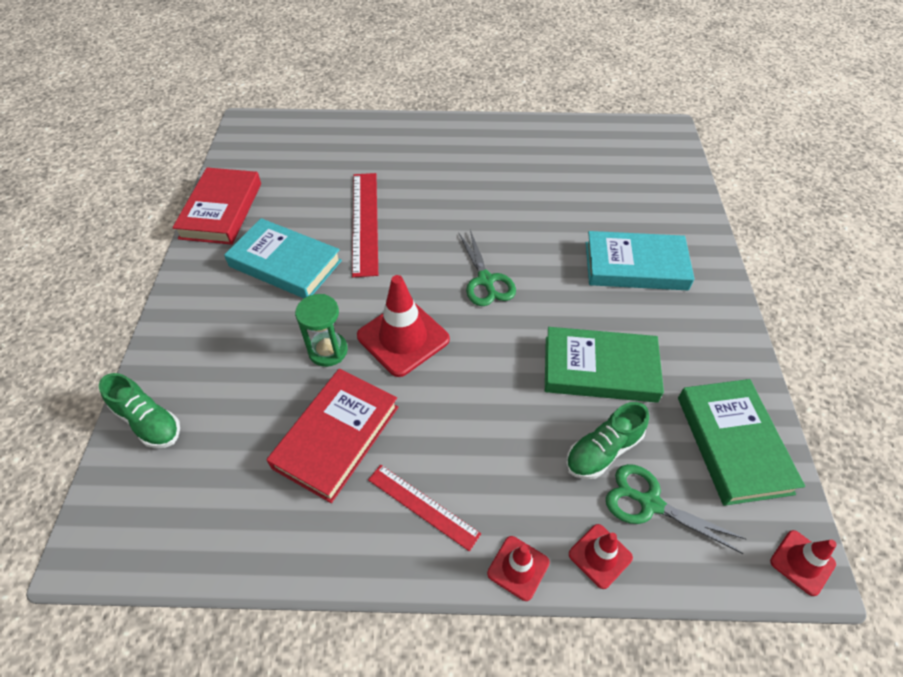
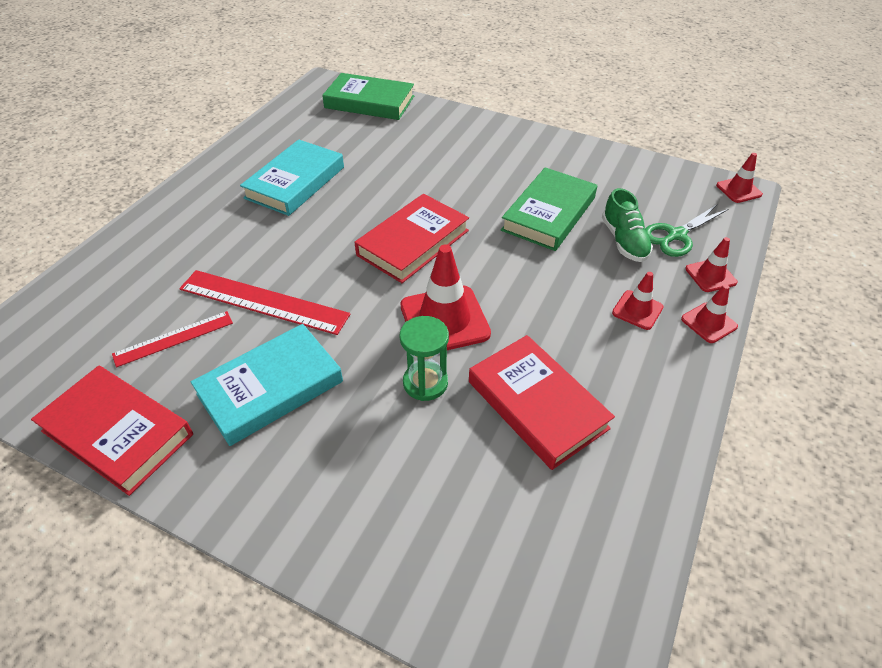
camera: 65 degrees left, 5 degrees down
(148, 421) = (430, 587): green shoe -> none
(423, 506) = (635, 363): red ruler -> red ruler (173, 338)
(486, 281) = (413, 243): green scissors -> red book
(499, 490) = (637, 310): none -> red traffic cone
(635, 266) = (458, 157): turquoise book -> turquoise book (295, 182)
(733, 444) = (643, 180): green book -> green book (369, 102)

